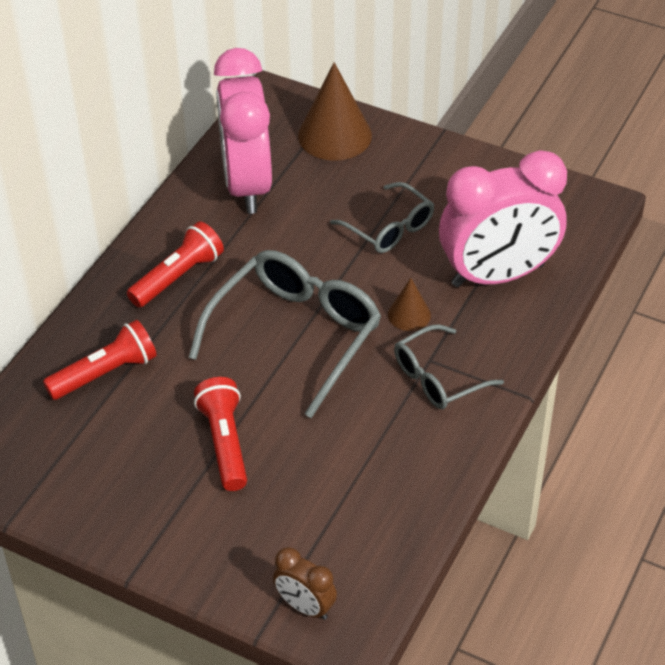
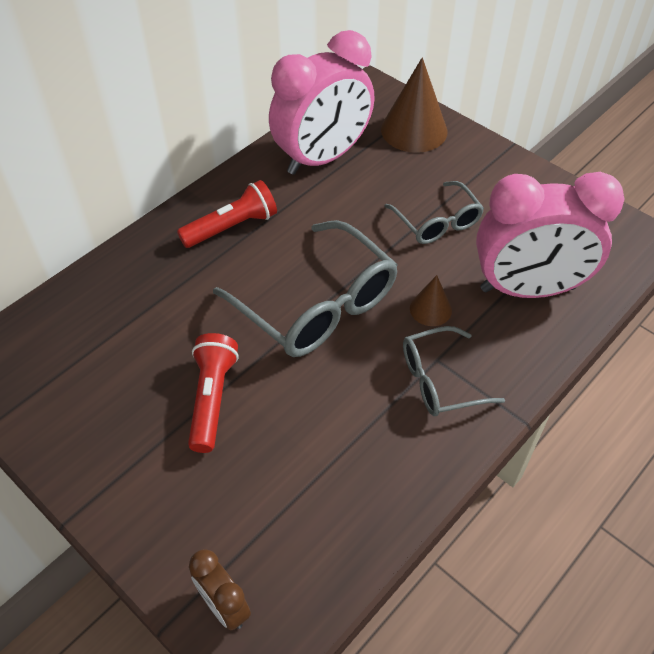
camera: 15 degrees right, 5 degrees up
(105, 373) = (132, 303): red flashlight -> none
(247, 185) = (322, 158): pink clock -> pink clock turned 135 degrees counterclockwise
(296, 335) = (317, 305): grey glasses -> grey glasses turned 90 degrees clockwise

